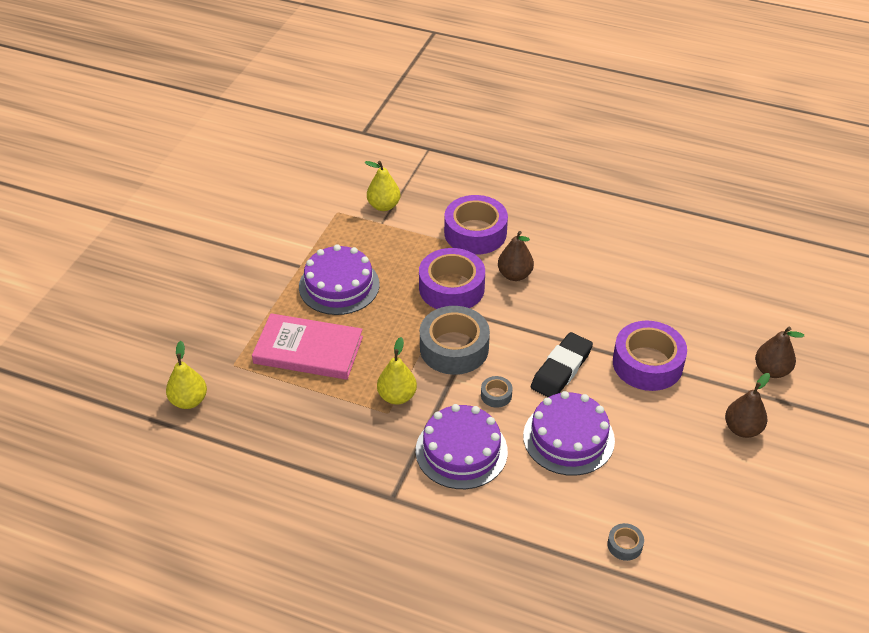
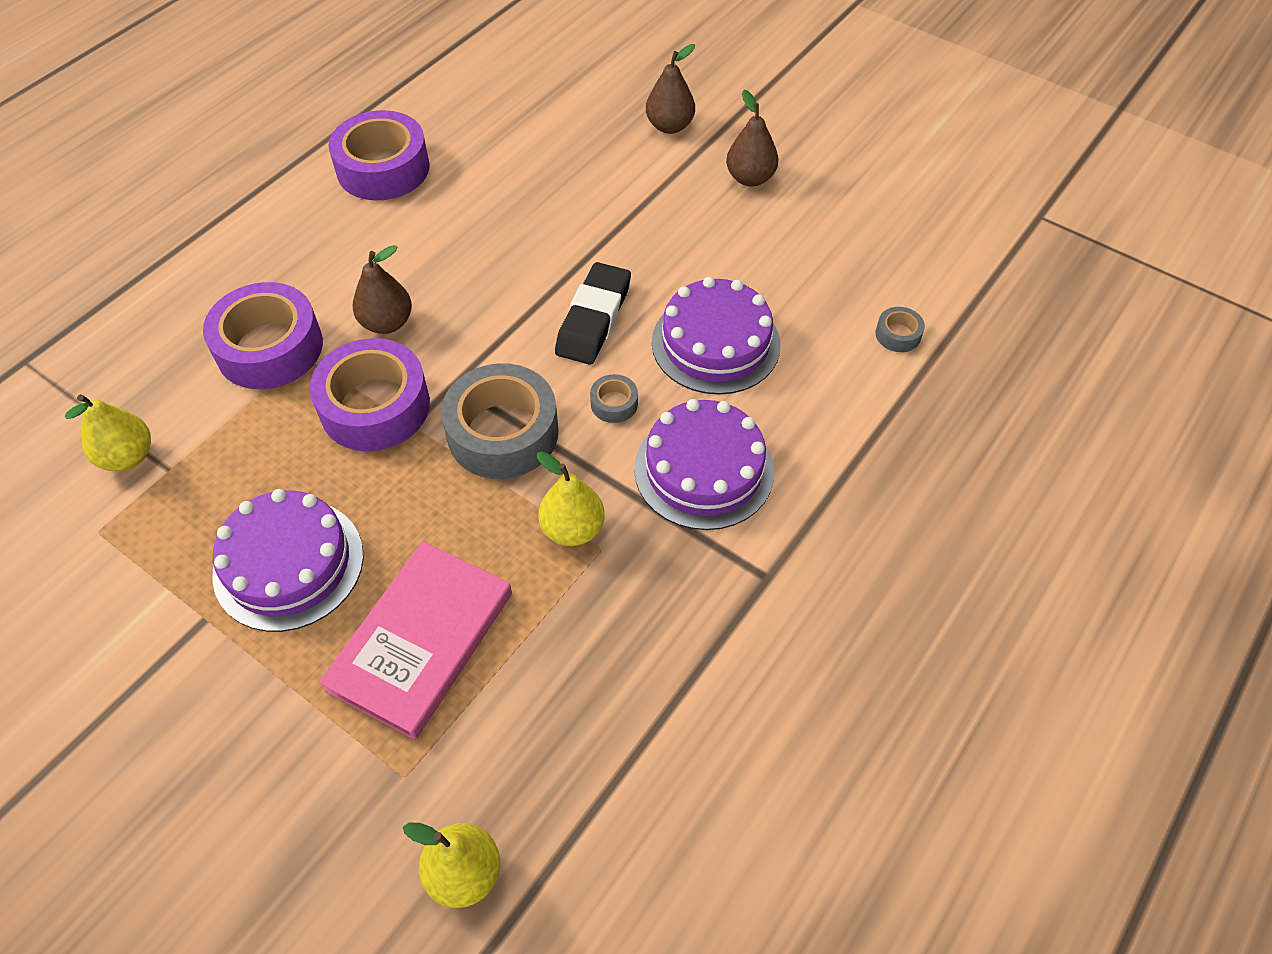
camera: 75 degrees left, 10 degrees up
(561, 369) = (594, 319): black eraser -> black eraser turned 60 degrees clockwise
(647, 363) = (617, 230): purple tape -> purple tape (383, 168)

